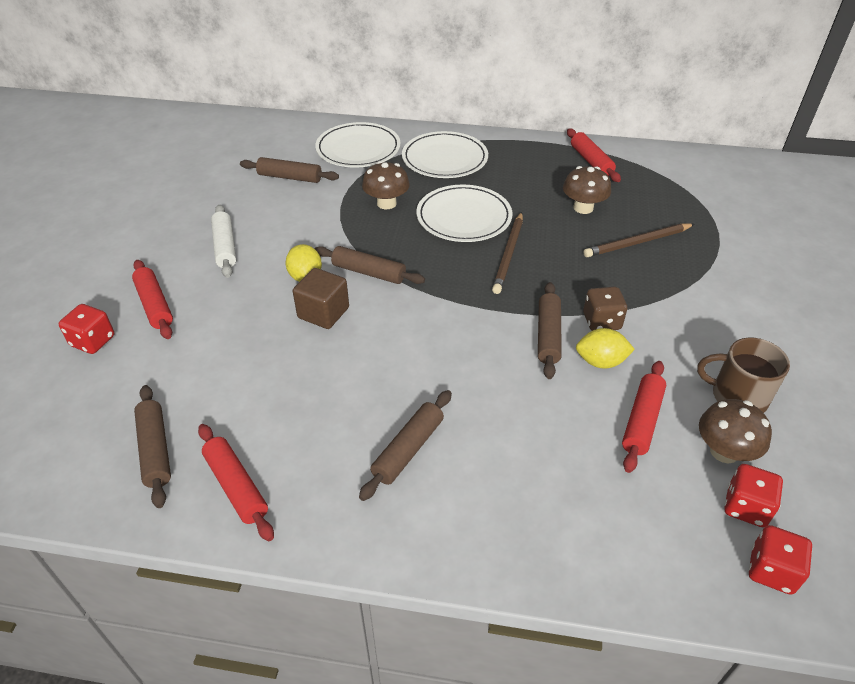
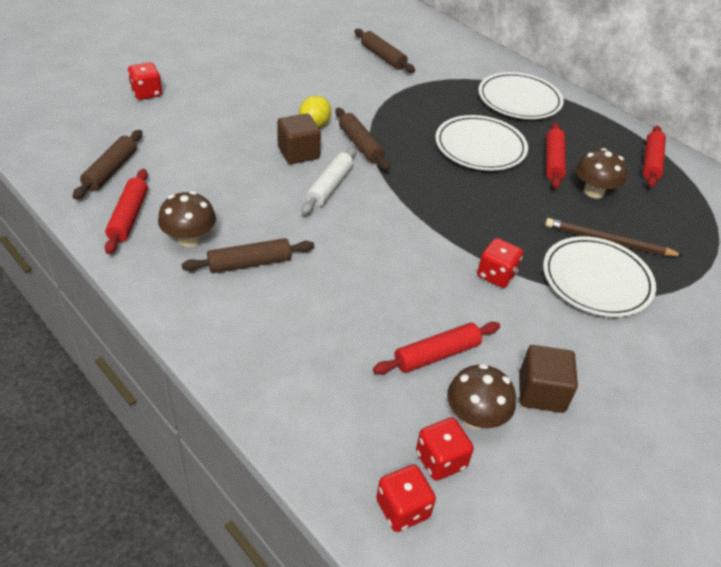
camera: 35 degrees right, 0 degrees up
(154, 305) = (203, 92): red rolling pin -> red rolling pin (553, 161)
(225, 247) = (285, 80): white rolling pin -> white rolling pin (329, 186)
(358, 149) = (458, 61): white plate -> white plate (596, 280)
(386, 203) = (432, 108): brown mushroom -> brown mushroom (189, 239)
(509, 254) = (482, 190): brown pencil -> none
(548, 335) = (440, 258): brown rolling pin -> none
(600, 362) = (457, 299): yellow lemon -> none
(601, 321) = (496, 275): brown dice -> red dice
(737, 396) = (541, 392): brown mug -> brown cube

